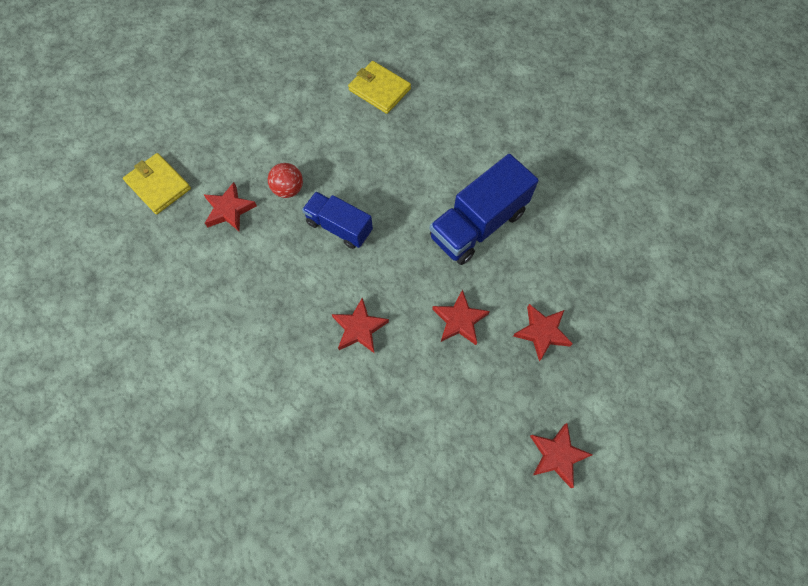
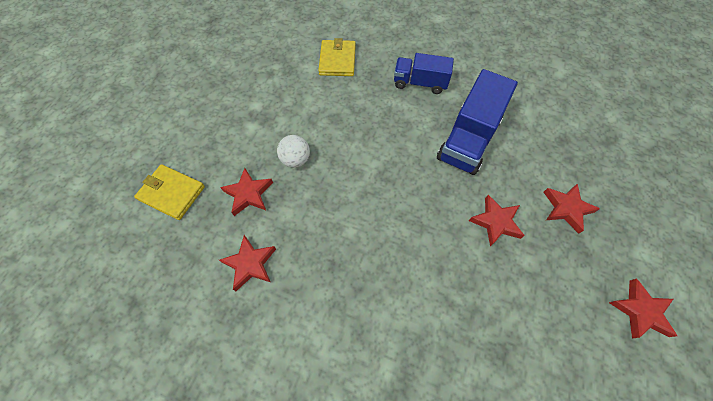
camera: 20 degrees left, 5 degrees down
(288, 189) = (296, 160): red ball -> white ball
(339, 227) = (355, 177): blue truck -> blue truck (420, 83)
(359, 328) = (414, 260): red star -> red star (250, 264)
(379, 89) = (337, 60): yellow wallet -> yellow wallet turned 75 degrees clockwise

